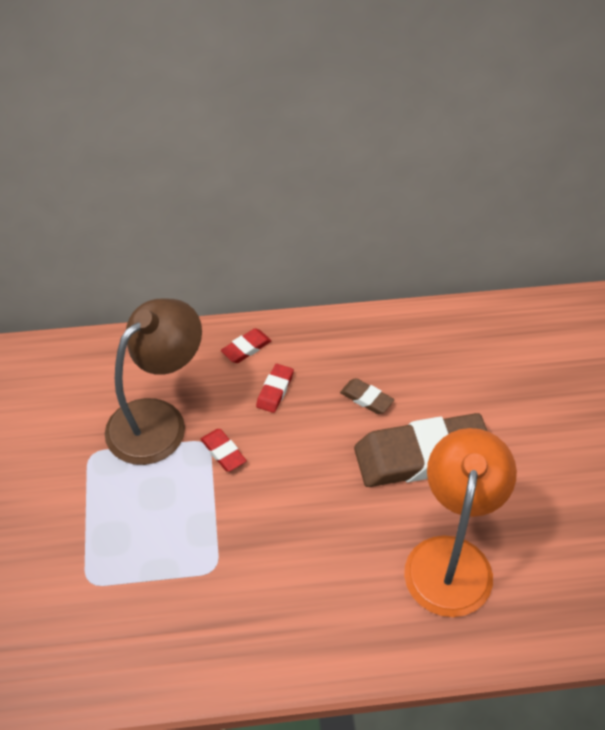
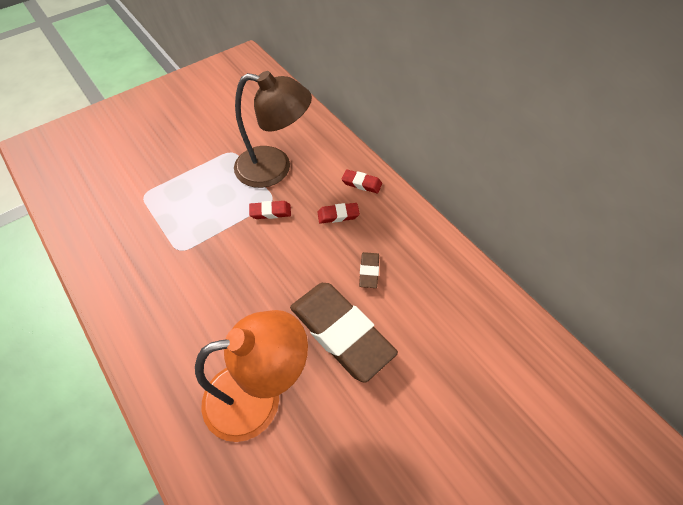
camera: 60 degrees right, 5 degrees up
(223, 452) = (270, 212): red eraser -> red eraser turned 60 degrees clockwise

